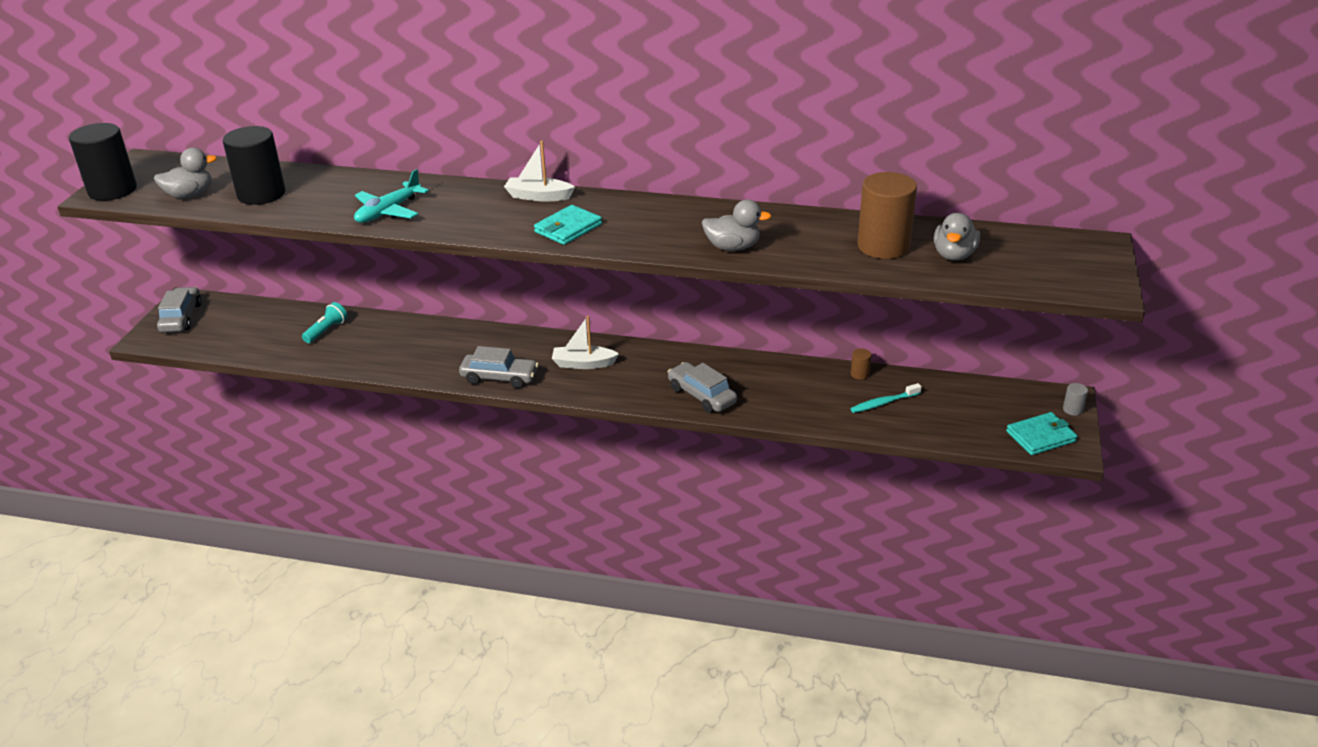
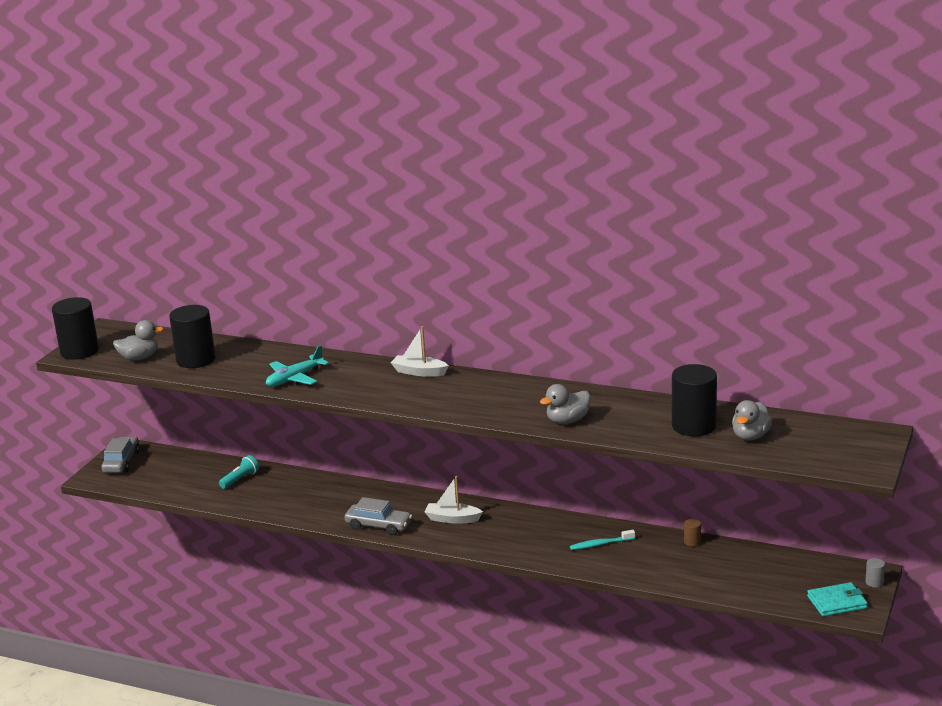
camera: 10 degrees right, 10 degrees down
(568, 228) = (436, 399): turquoise wallet -> none
(702, 395) = (548, 550): grey car -> none
(732, 247) = (567, 420): grey duck -> grey duck turned 135 degrees clockwise
(883, 246) = (693, 426): brown cylinder -> black cylinder
(883, 403) = (706, 566): turquoise toothbrush -> turquoise toothbrush (600, 544)

